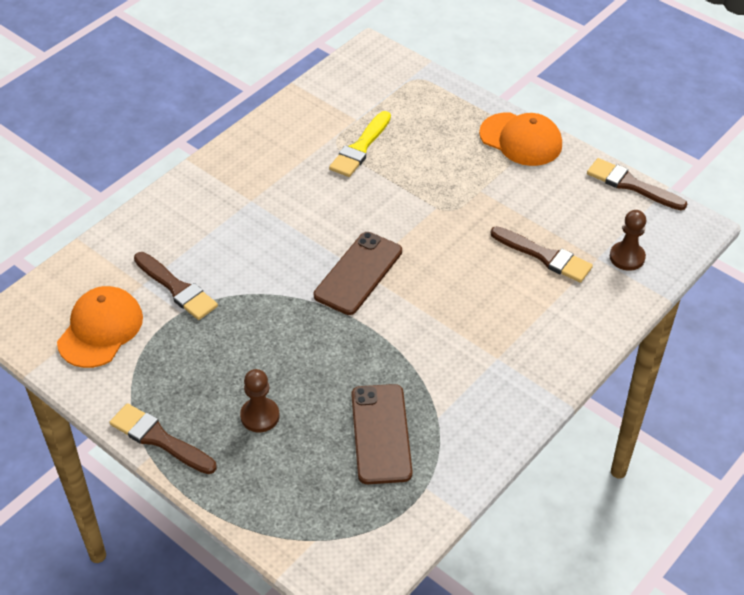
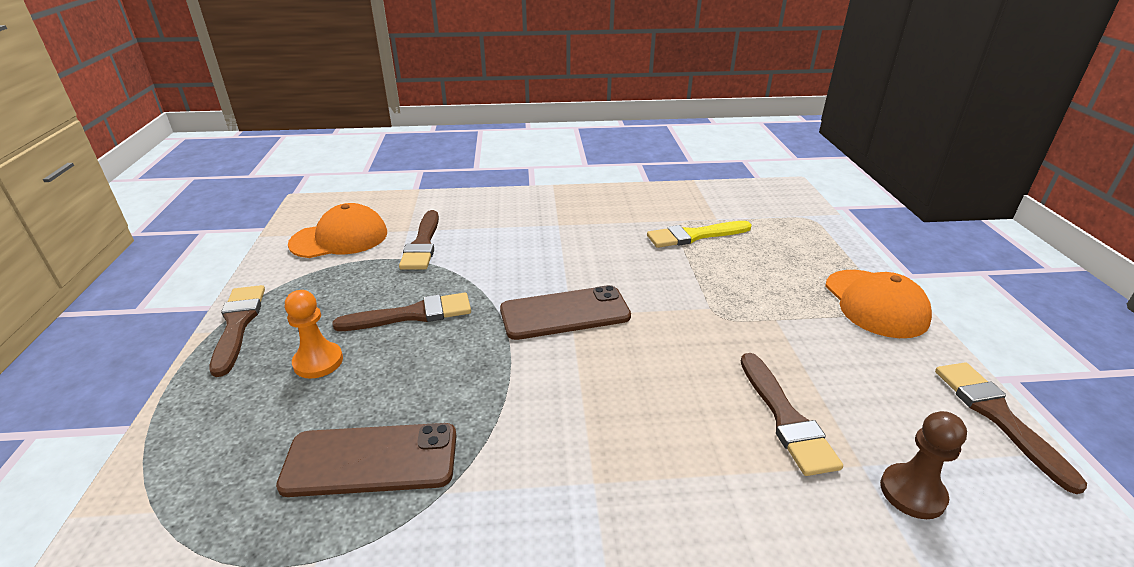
camera: 45 degrees right, 15 degrees down
(260, 416) = (318, 362): brown pawn -> orange pawn
(265, 345) = (412, 314): none -> brown brush
(381, 434) = (371, 460): brown phone -> brown phone turned 45 degrees clockwise

